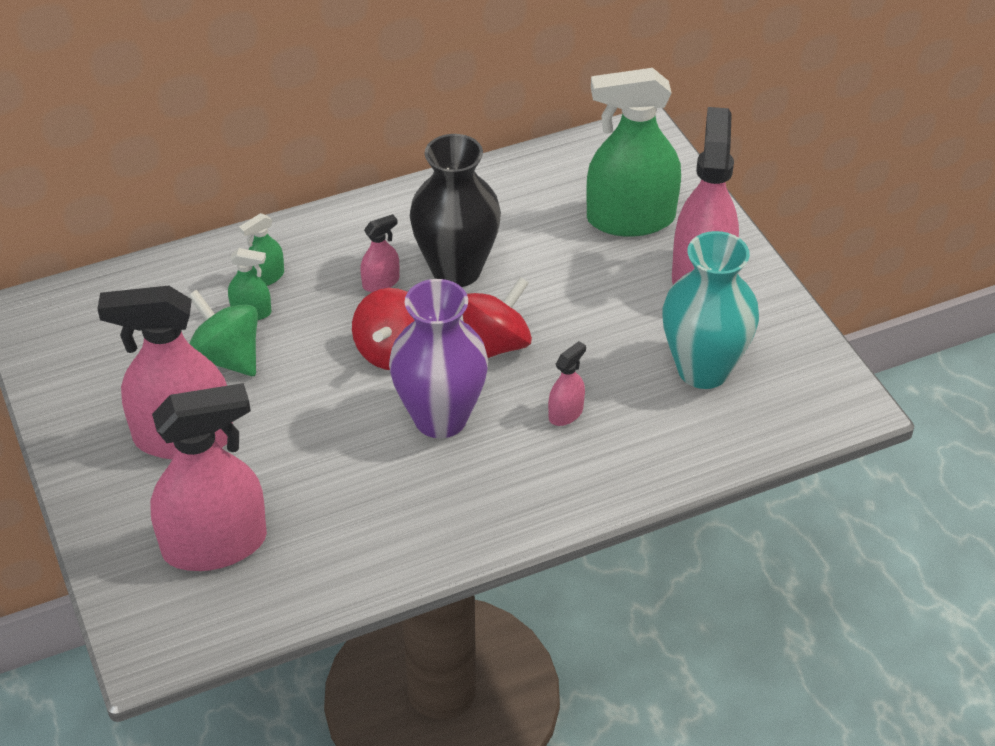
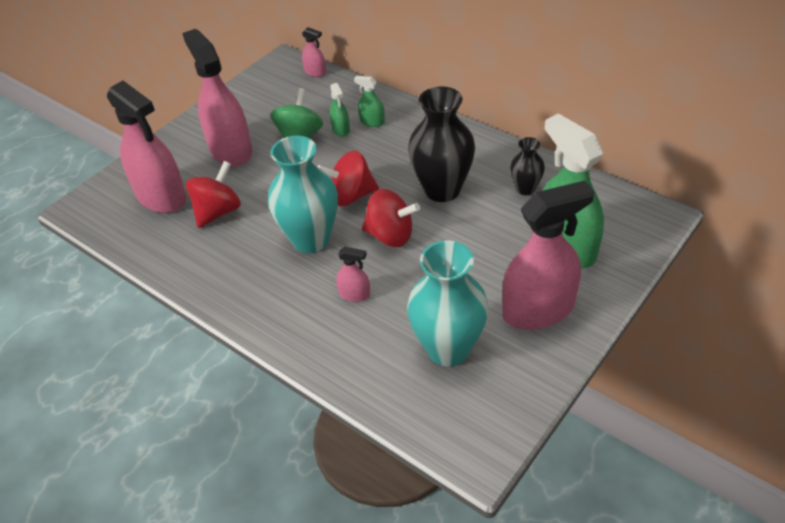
camera: 65 degrees right, 0 degrees up
(305, 492) = (218, 212): none -> red spinning top
(381, 282) = (405, 165): pink spray bottle -> pink spray bottle (315, 72)
(440, 418) = (311, 239): purple vase -> turquoise vase
(516, 205) = (525, 189): none -> black vase

